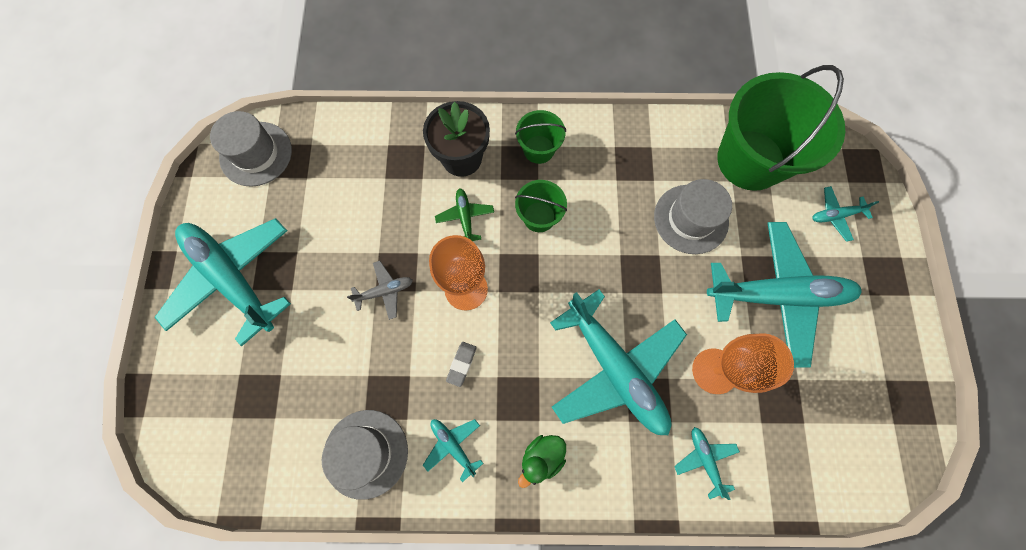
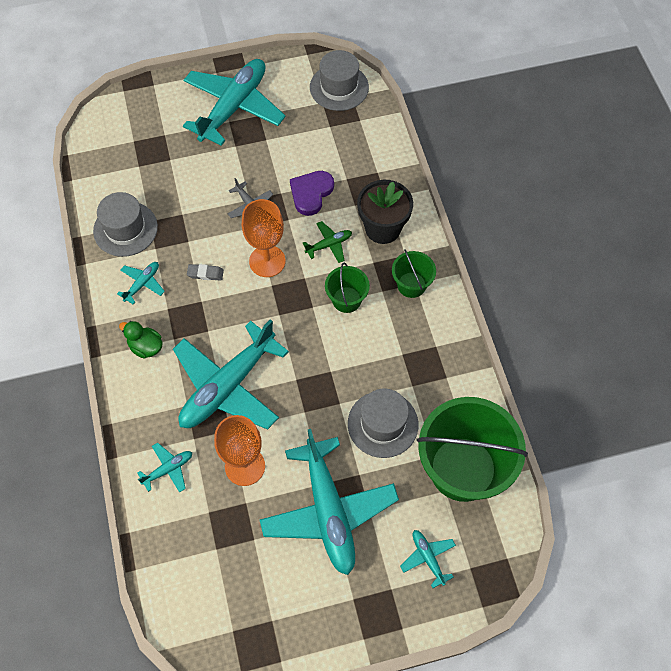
camera: 75 degrees right, 10 degrees down
(391, 220) = (311, 193): none -> purple heart

